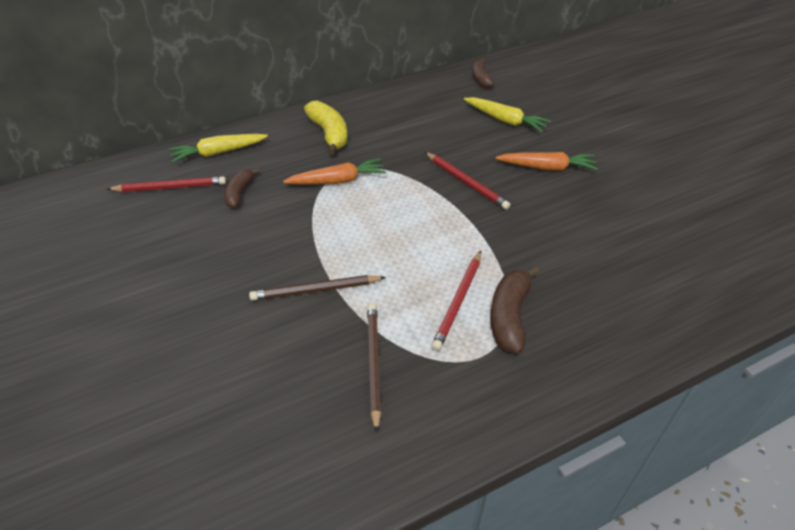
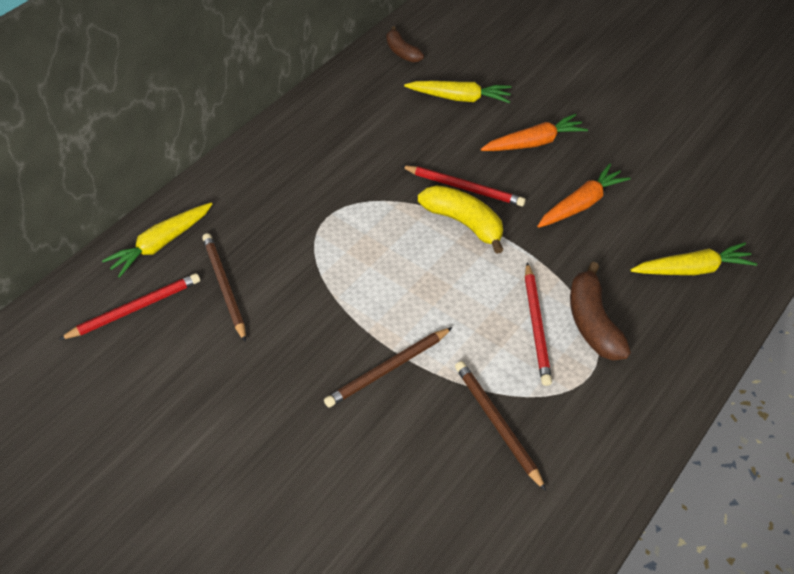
camera: 25 degrees left, 5 degrees up
(239, 193) = (224, 287): brown banana -> brown pencil
(329, 134) = (277, 176): yellow banana -> yellow banana (464, 223)
(337, 180) = (326, 232): orange carrot -> orange carrot (581, 204)
(630, 306) = (692, 269): none -> yellow carrot

